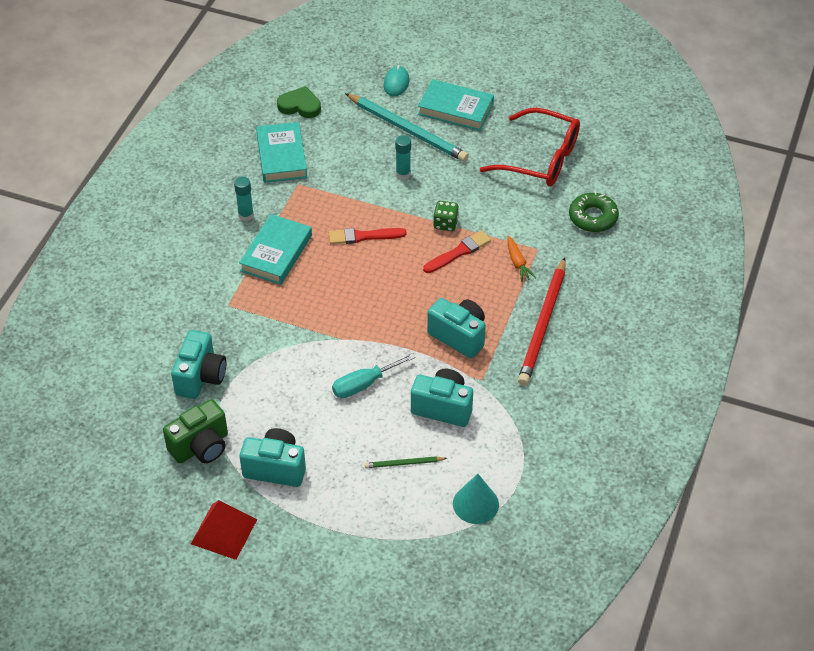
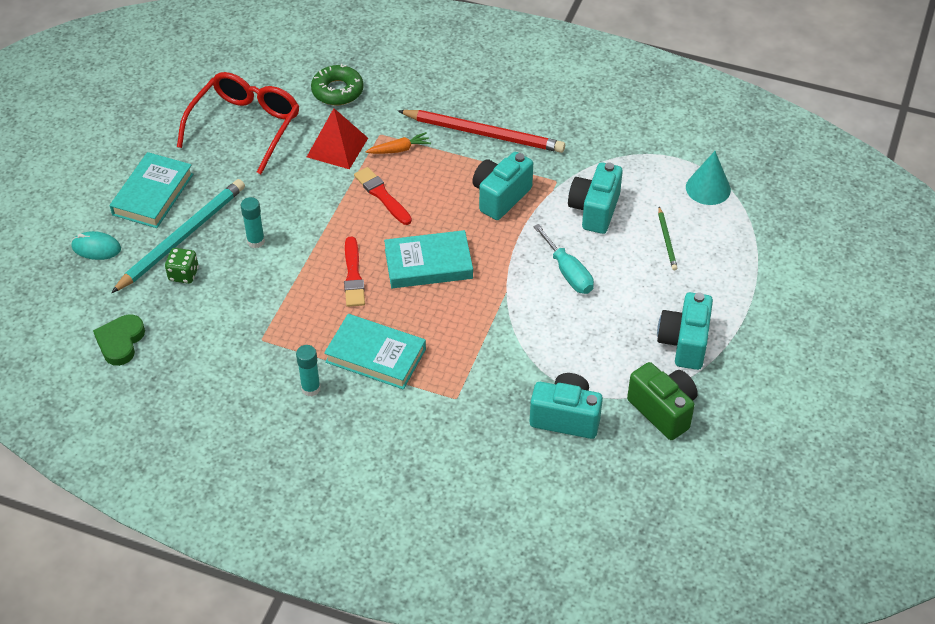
camera: 90 degrees left, 0 degrees up
(224, 531) = (769, 383): red pyramid -> red pyramid (337, 147)
(281, 156) = (211, 357): turquoise book -> turquoise book (428, 264)
(445, 224) = (338, 205): green dice -> green dice (183, 274)

